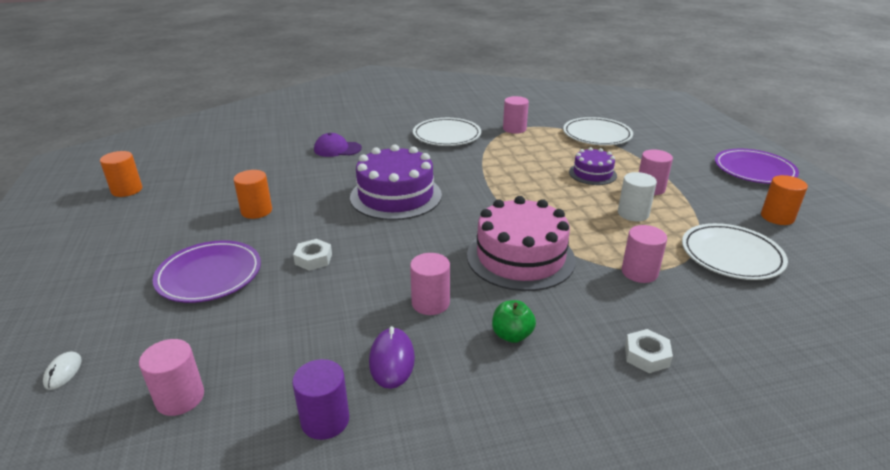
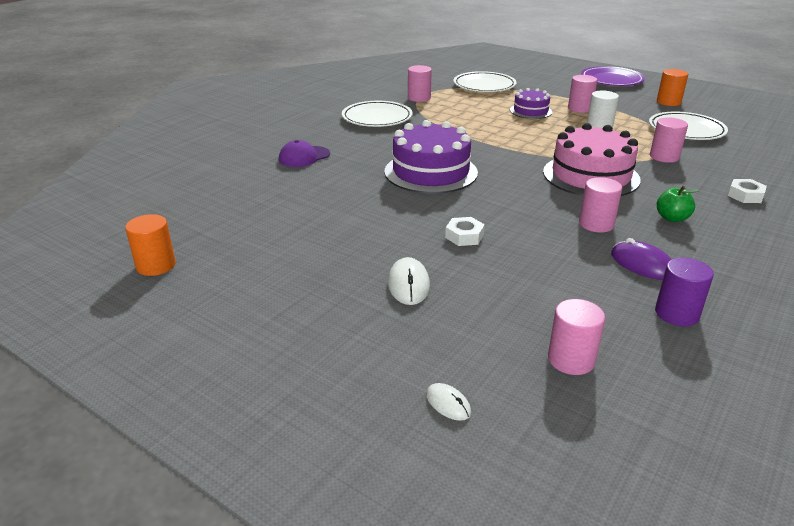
camera: 40 degrees left, 0 degrees up
(209, 275) = (408, 284): purple plate -> white mouse
(256, 211) = (339, 226): orange cylinder -> none

